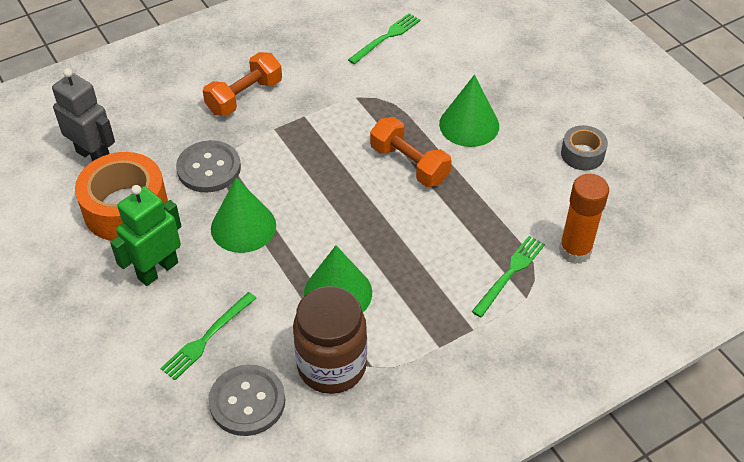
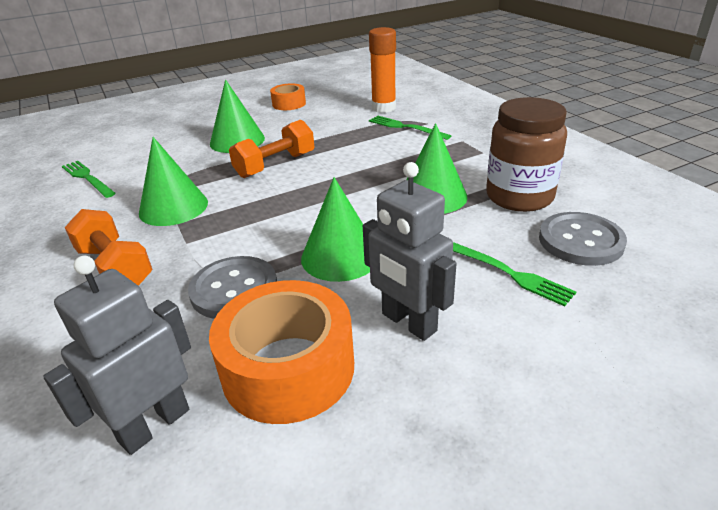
camera: 85 degrees left, 15 degrees down
(157, 270) = (408, 322): green robot -> grey robot
(329, 108) = (173, 207): none -> green cone
(582, 154) = (289, 104): grey tape -> orange tape

